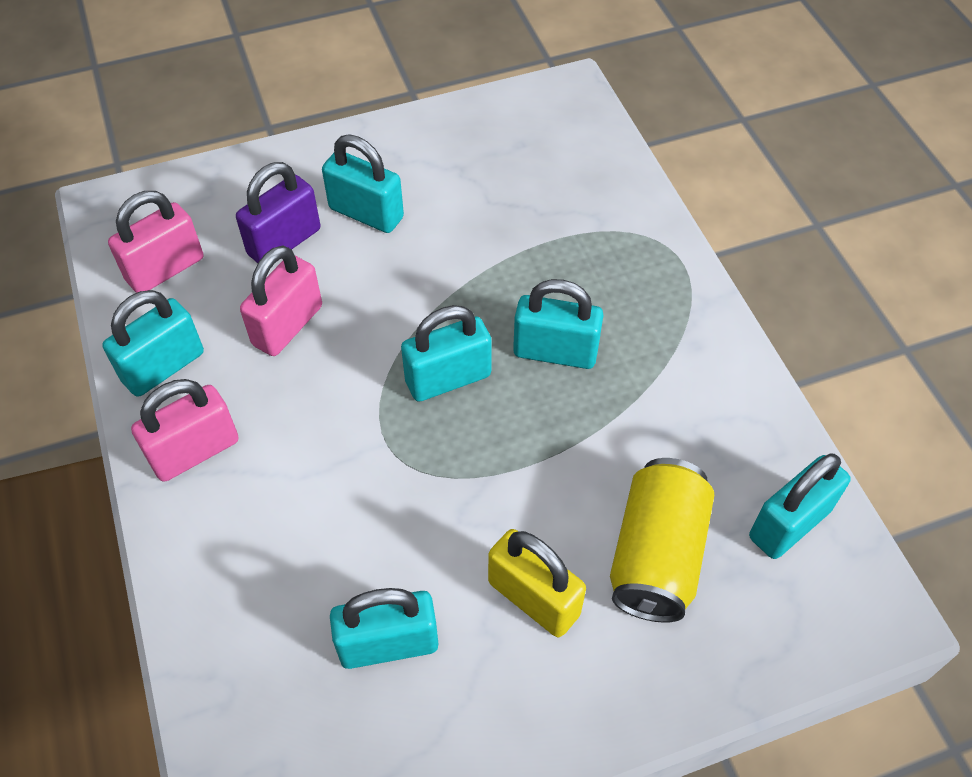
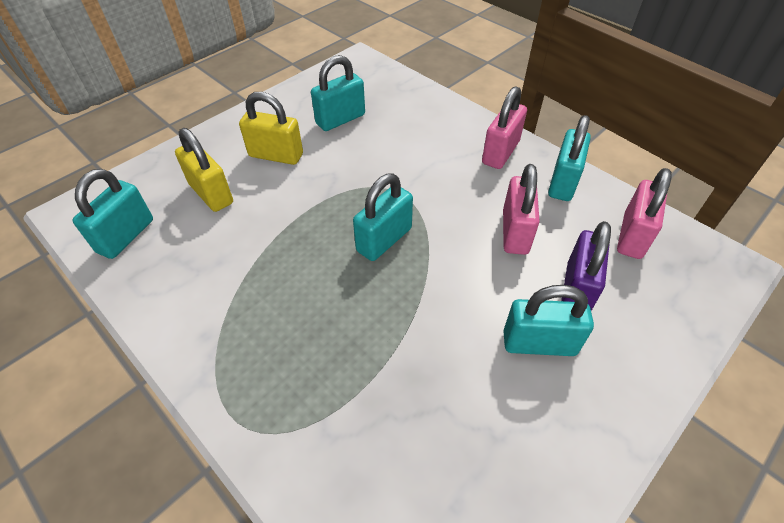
camera: 155 degrees right, 5 degrees down
(555, 352) = (317, 286): turquoise padlock -> none
(656, 555) = (211, 194): yellow can -> yellow padlock

